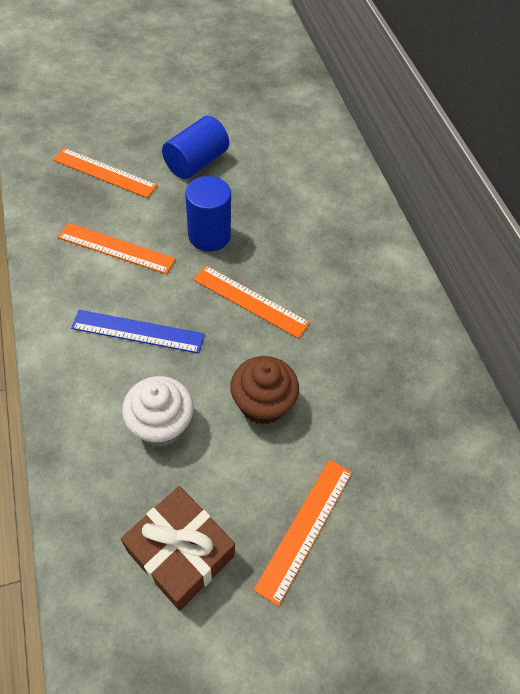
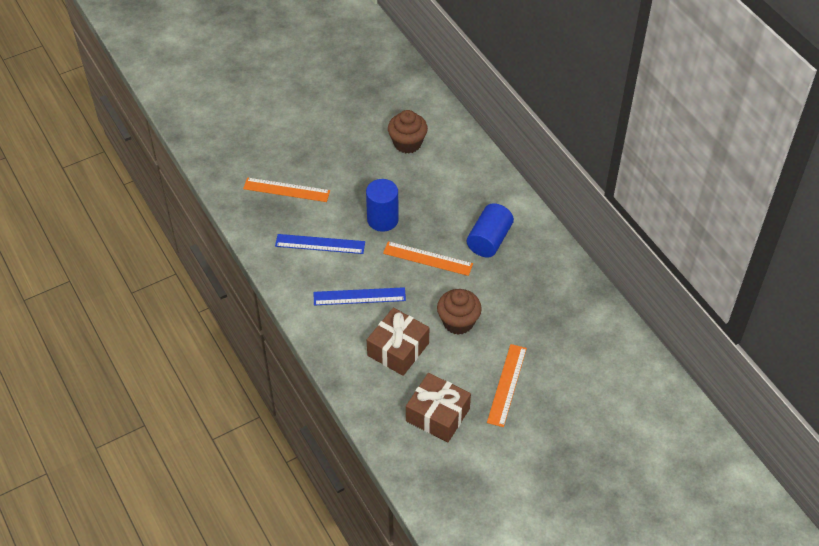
camera: 10 degrees left, 5 degrees down
(116, 248) = (320, 244): orange ruler -> blue ruler
(161, 425) = (398, 349): white cupcake -> brown gift
(196, 162) = (351, 165): blue cylinder -> blue cylinder (489, 240)
(274, 152) = (407, 143): none -> brown cupcake

